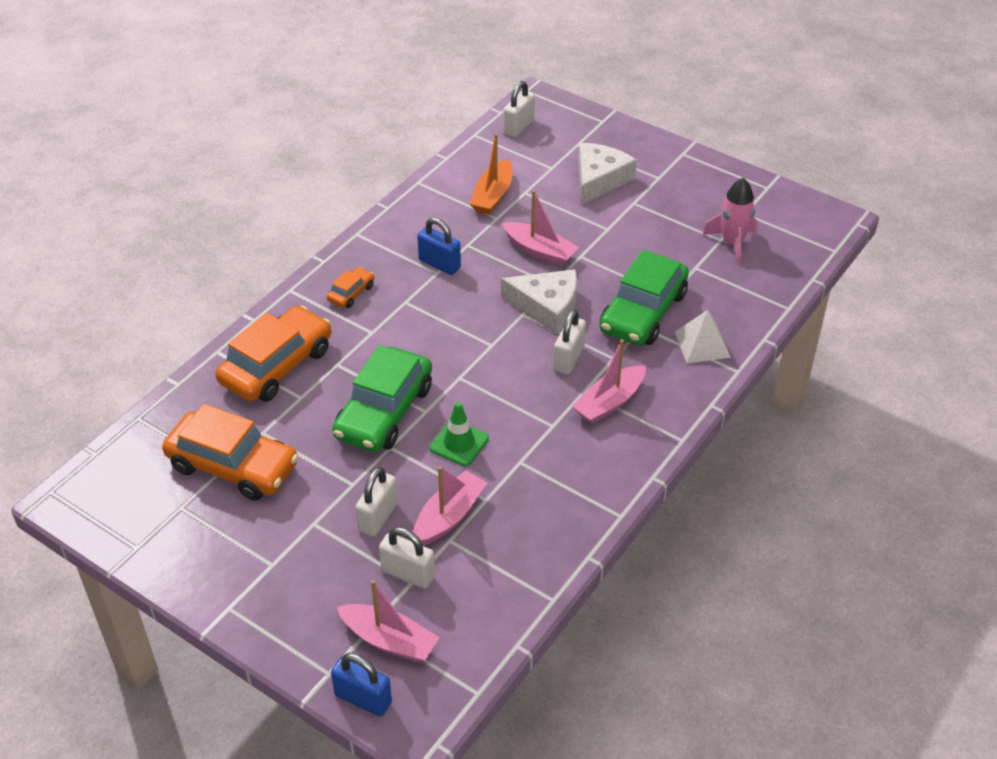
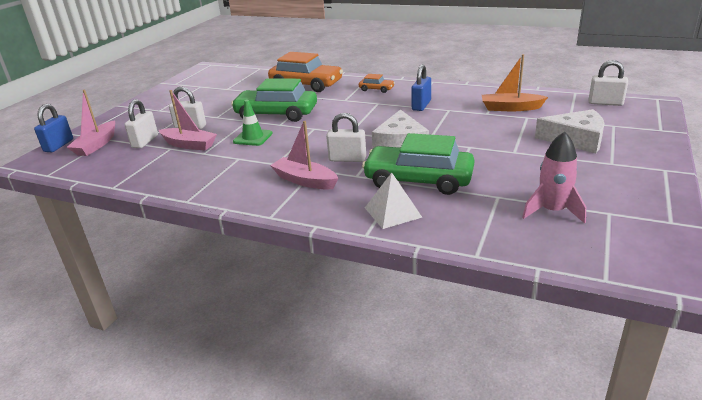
camera: 80 degrees right, 15 degrees down
(233, 466) = (228, 90): orange car -> none
(540, 251) = (462, 132): pink boat -> none

